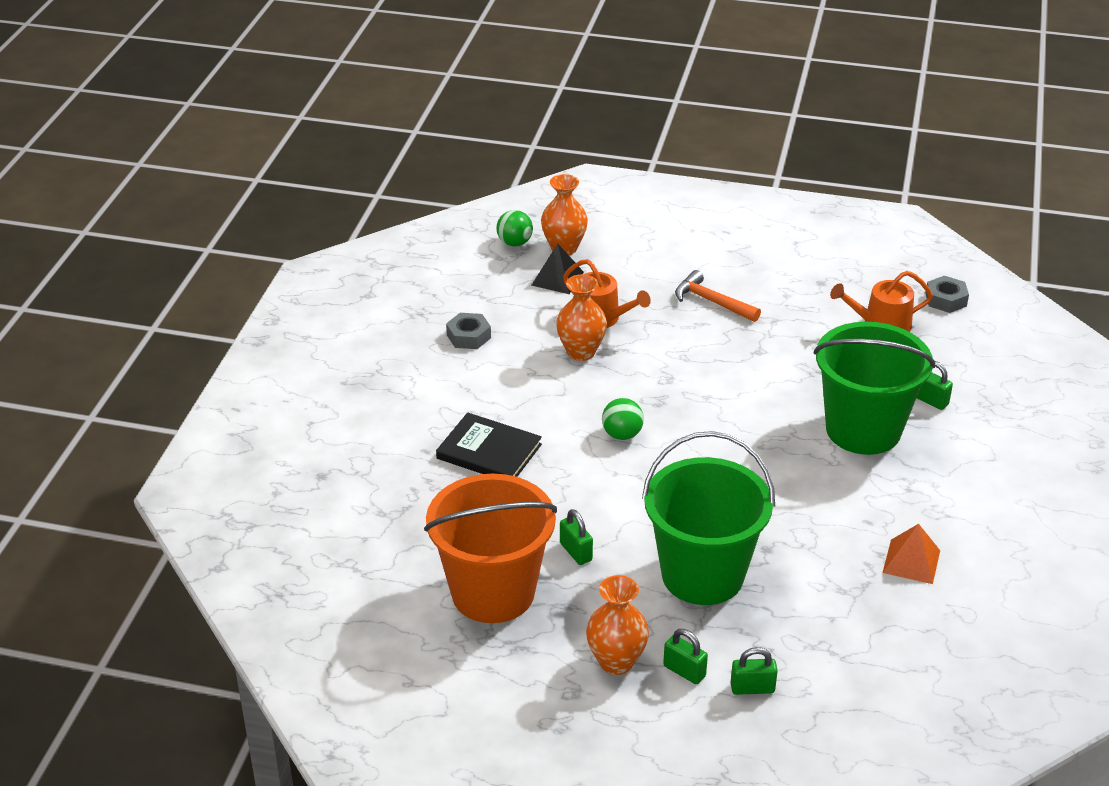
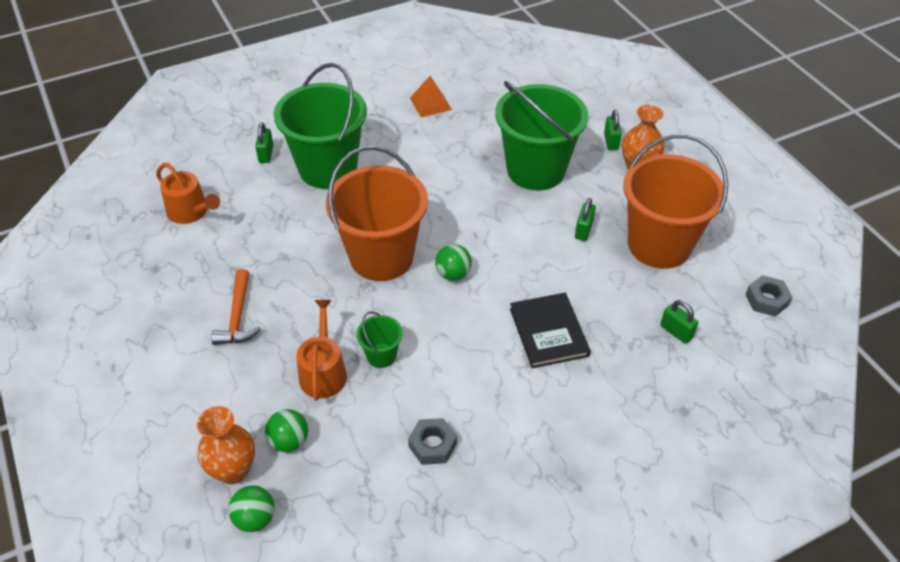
camera: 130 degrees left, 10 degrees up
(557, 278) = (289, 441): black pyramid -> green ball
(581, 352) = (381, 355): orange vase -> green bucket
(694, 404) = (381, 257): none -> orange bucket
(752, 688) = (590, 115): green padlock -> green padlock (676, 332)
(946, 299) = (127, 195): grey nut -> grey nut (766, 300)

